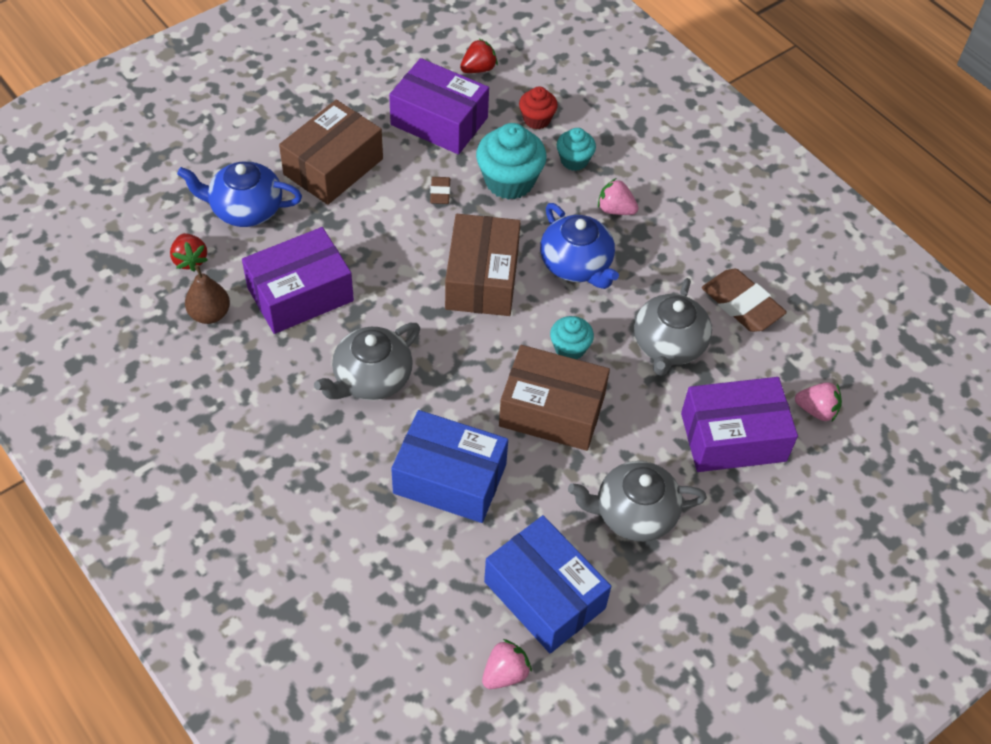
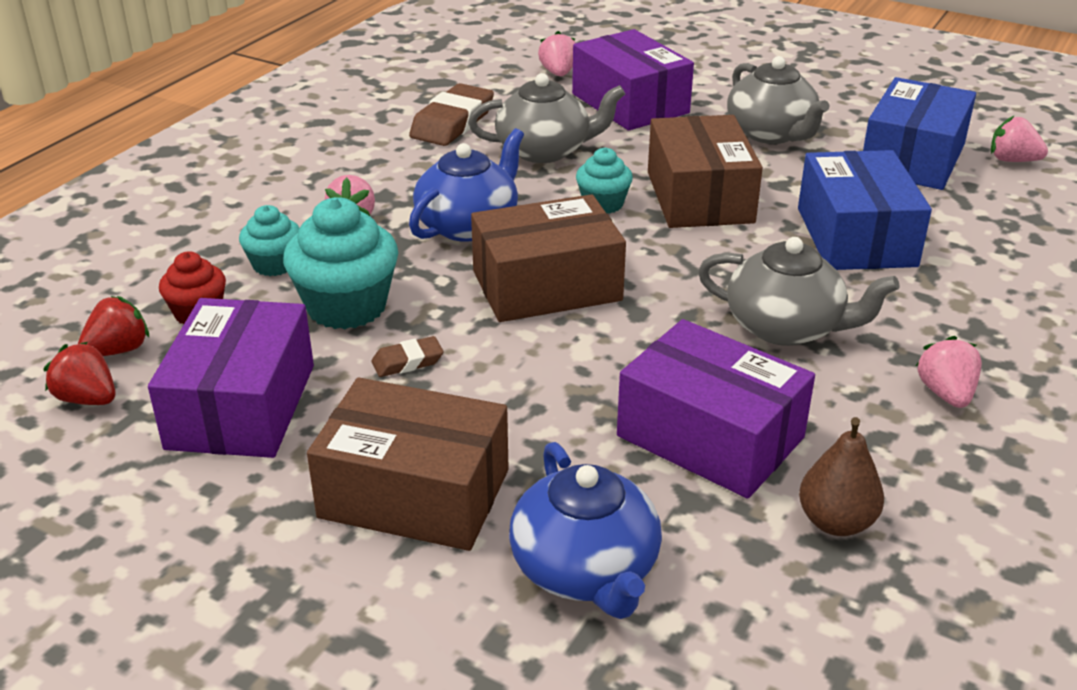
camera: 110 degrees left, 20 degrees down
(190, 260) = (754, 596): red strawberry -> red strawberry (118, 350)
(265, 422) = (945, 394): none -> pink strawberry

